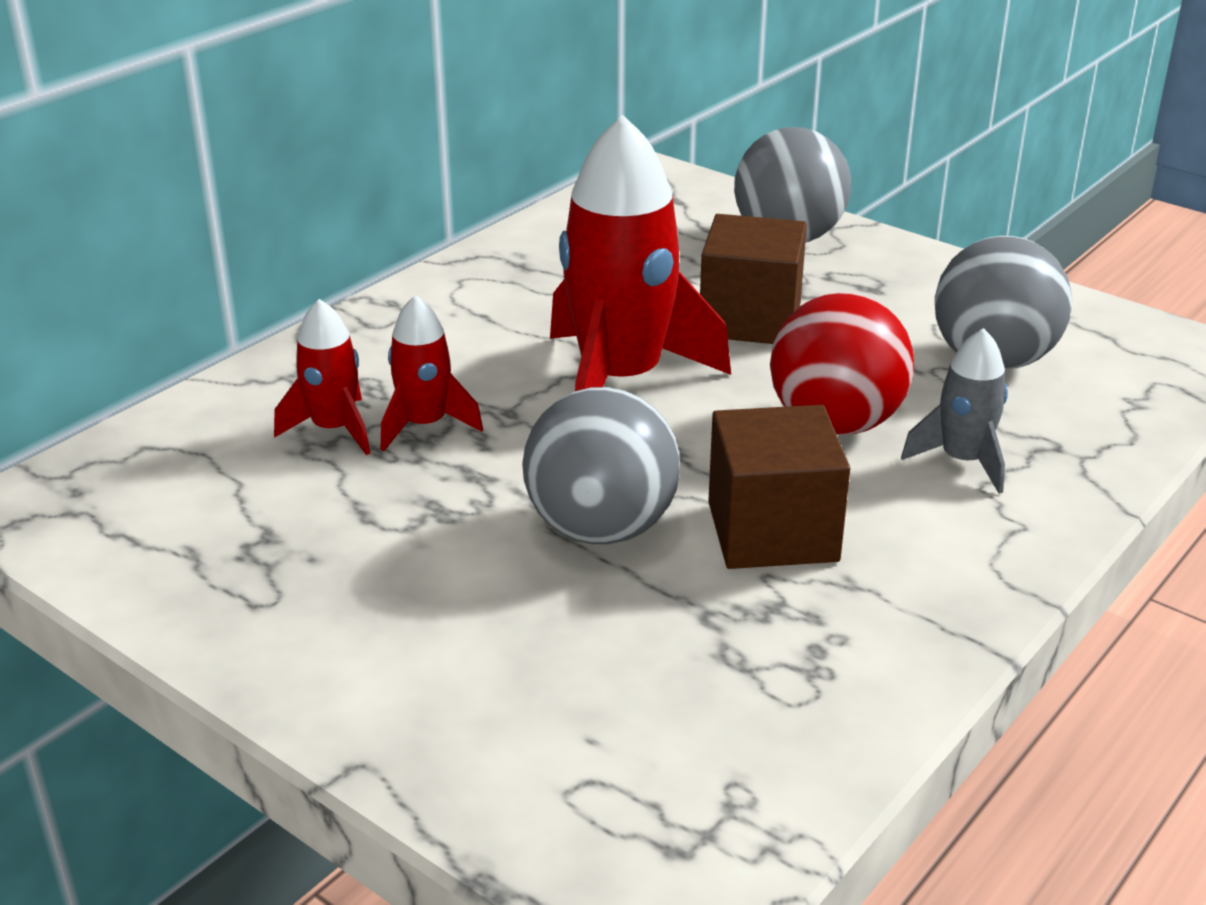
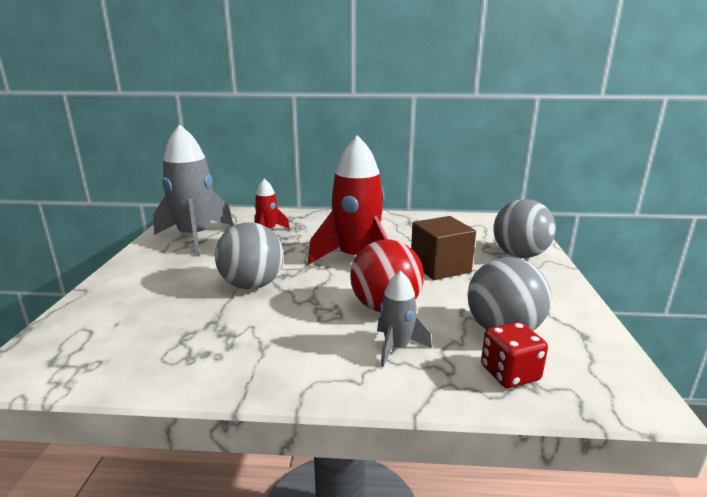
camera: 55 degrees right, 10 degrees down
(231, 536) = (195, 237): none -> grey rocket
(425, 425) = (286, 240): red rocket -> none
(772, 531) = (284, 318): brown cube -> none
(1095, 405) = (510, 373): none -> red dice

